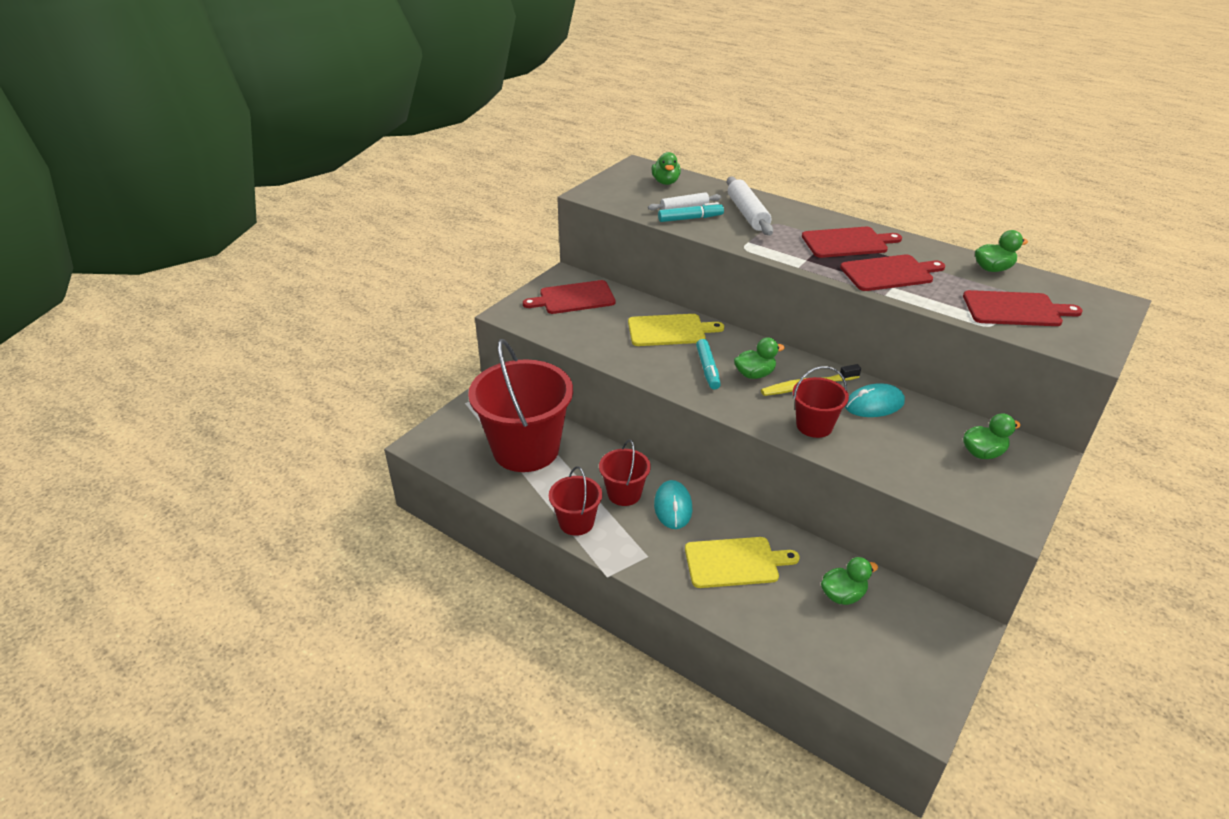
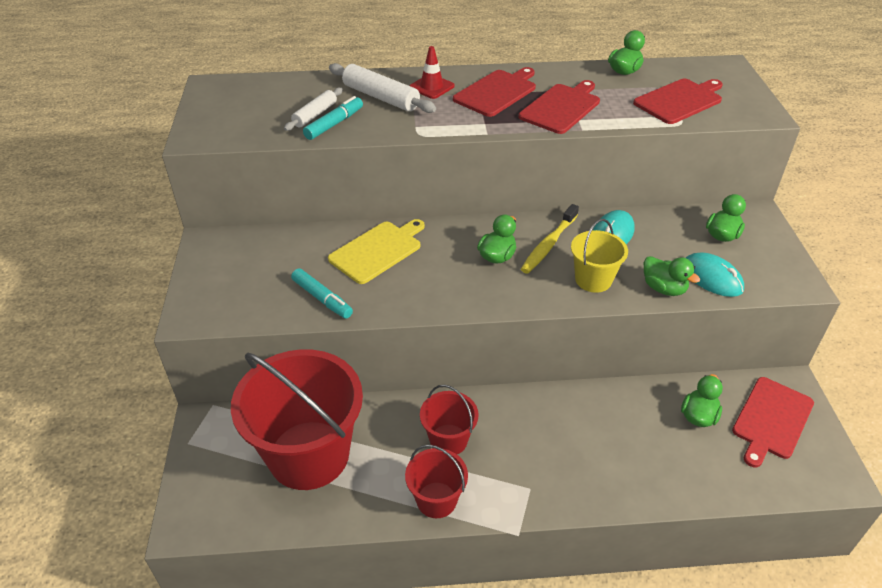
camera: 40 degrees left, 5 degrees up
(574, 298) = (245, 263): red cutting board -> red cutting board (771, 420)
(665, 182) = (263, 93): green duck -> green duck (664, 288)
(673, 507) = (502, 425): turquoise mouse -> turquoise mouse (712, 278)
(707, 369) = (453, 273): turquoise marker -> turquoise marker (322, 299)
(735, 562) = (600, 443): yellow cutting board -> none
(797, 220) = (431, 87): none -> red traffic cone
(814, 426) = (593, 279): red bucket -> yellow bucket

